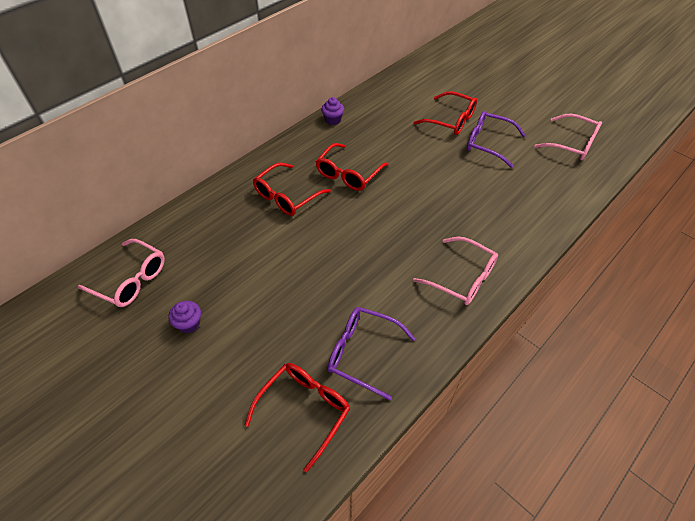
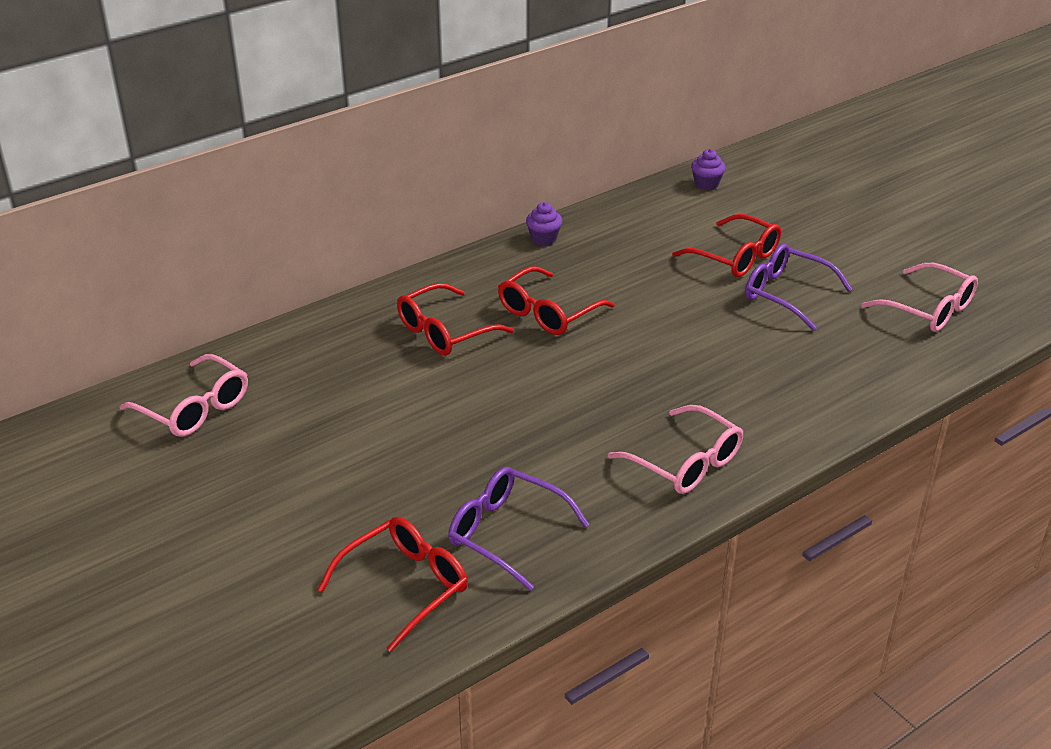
camera: 10 degrees right, 15 degrees down
(189, 324) = (266, 469): purple cupcake -> purple cupcake (706, 184)

